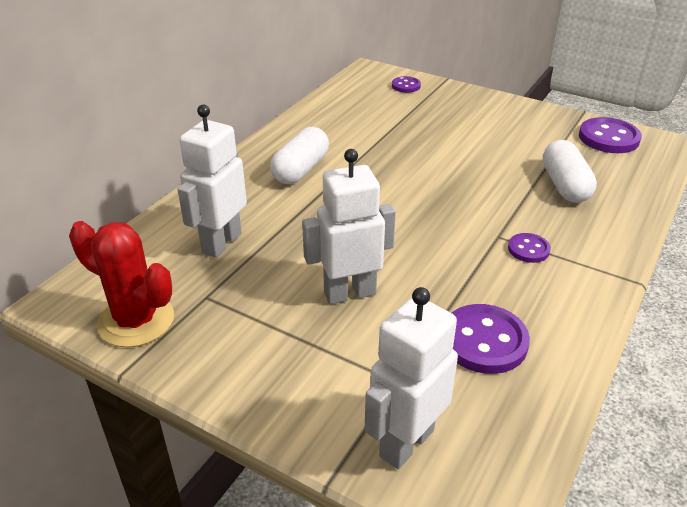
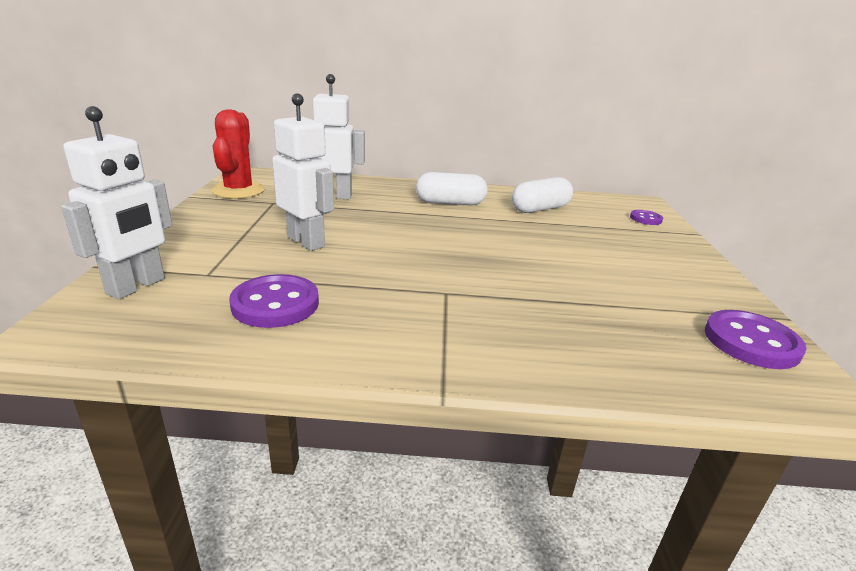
camera: 60 degrees right, 10 degrees down
(406, 442) = (137, 286): white robot -> white robot turned 105 degrees clockwise
(528, 249) = (439, 311): purple button -> none
(564, 185) = (589, 320): white capsule -> white capsule (540, 209)

